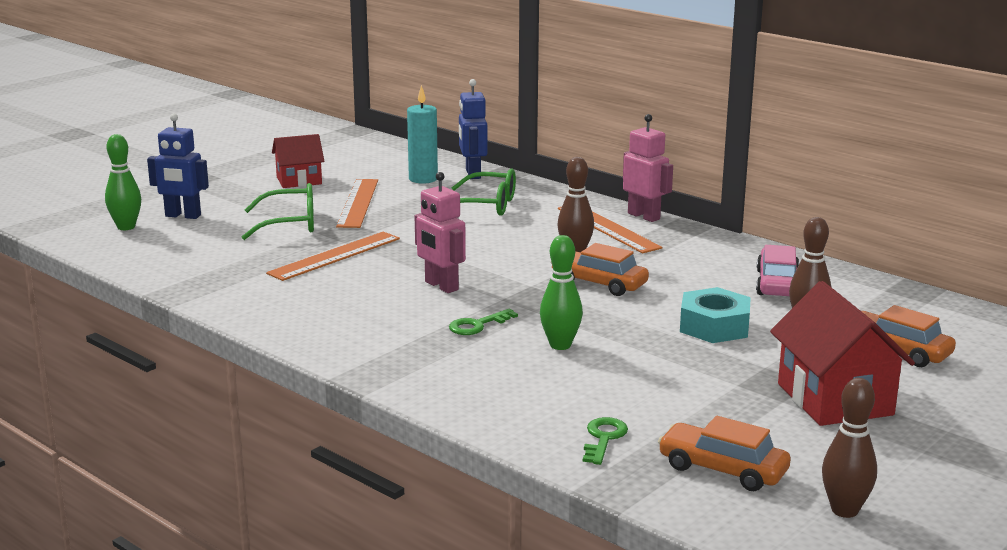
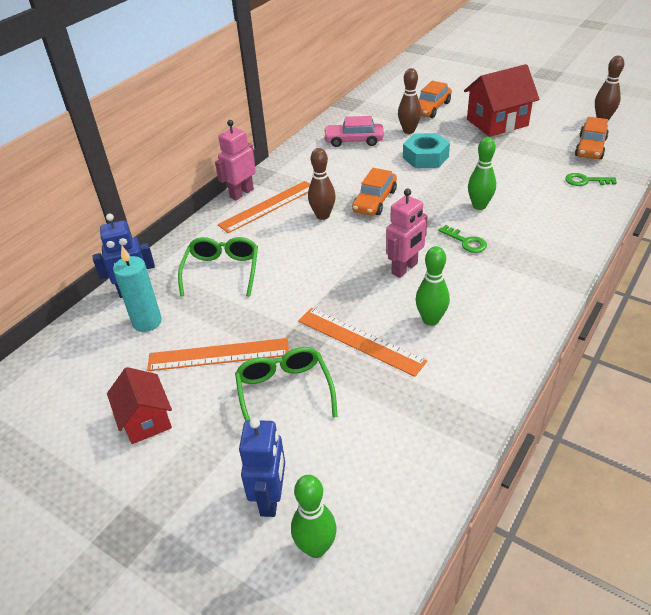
camera: 95 degrees left, 20 degrees up
(342, 289) = (430, 320): none -> green bowling pin

